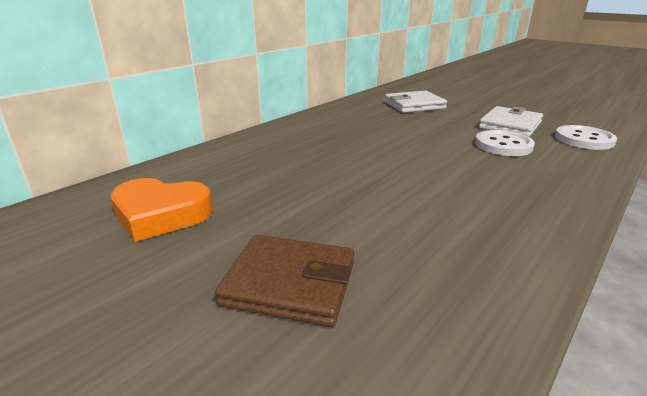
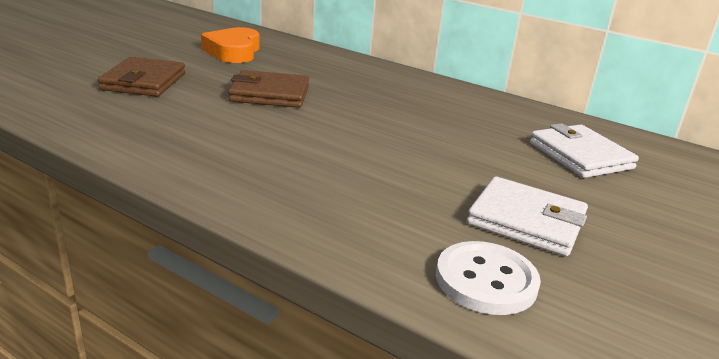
camera: 80 degrees right, 0 degrees up
(328, 191) = (270, 94): none -> brown wallet
(503, 145) = (420, 195): white button -> none

